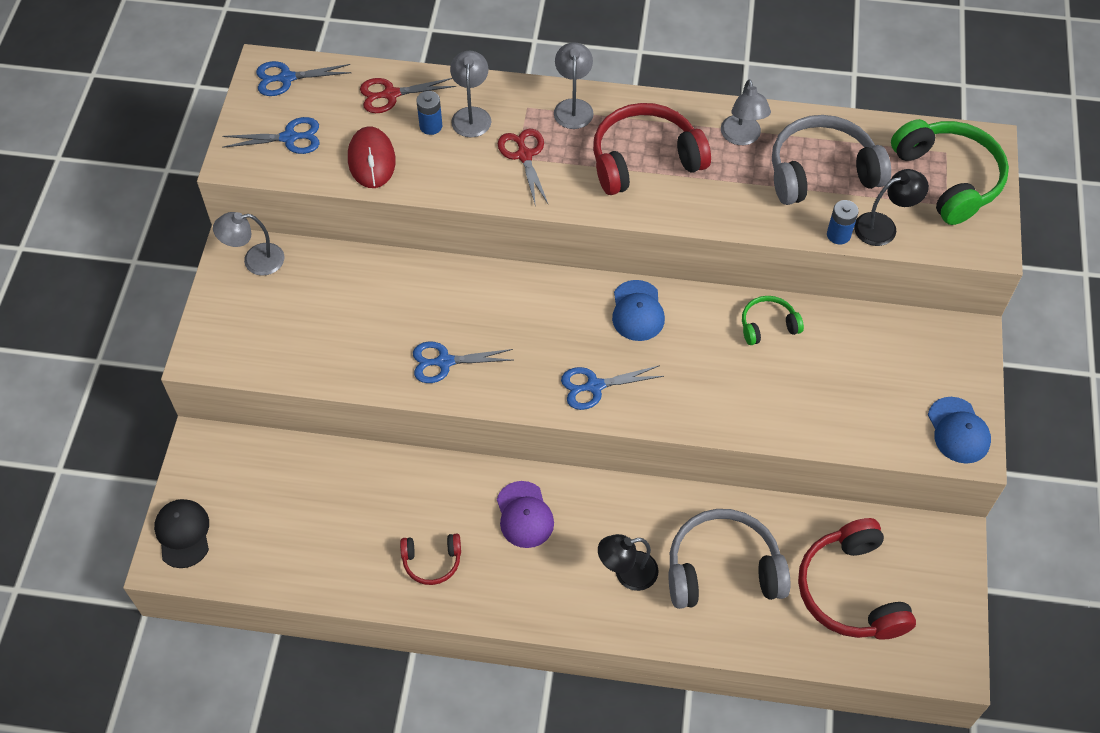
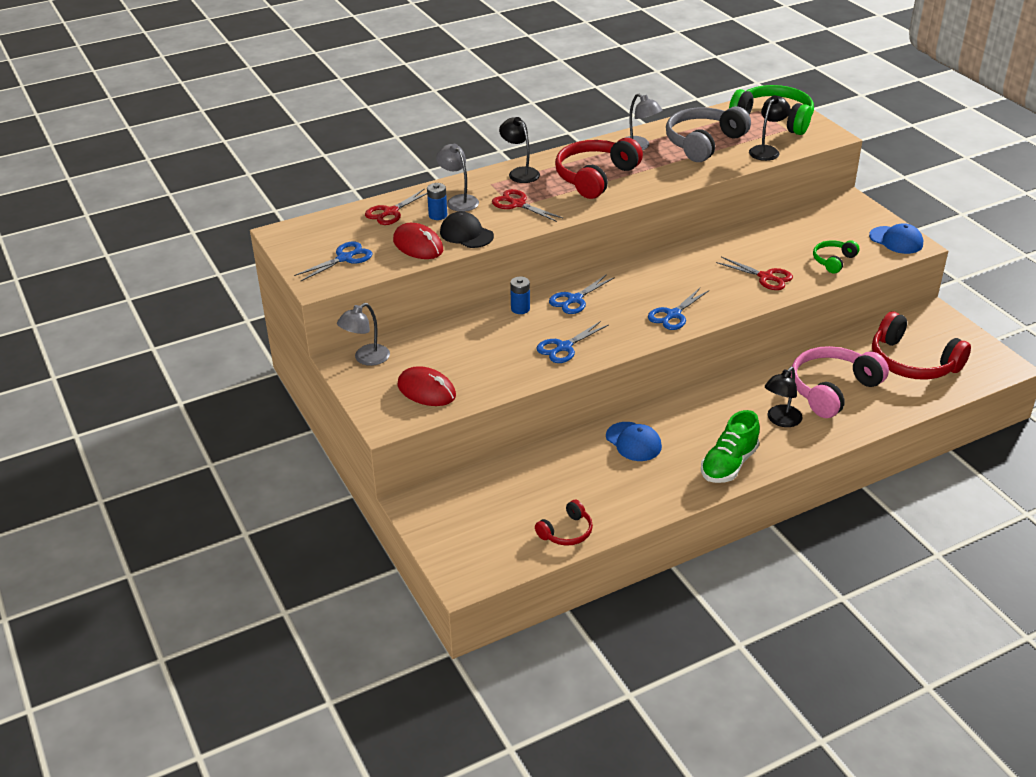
camera: 35 degrees left, 20 degrees down
(183, 533) = (459, 558): black cap -> black cap (466, 234)
(270, 337) = (426, 390): none -> red mouse
(286, 78) = (305, 232): blue scissors -> blue scissors (575, 299)
(432, 562) = (653, 479): red headphones -> red headphones (567, 532)
(520, 593) = (729, 464): none -> green shoe
(524, 515) = (683, 426): purple cap -> none
(573, 107) = (520, 172): grey lamp -> black lamp
(637, 311) = (654, 271): blue cap -> blue cap (633, 442)
(722, 569) = (832, 389): grey headphones -> pink headphones
(747, 393) = (765, 277): none -> red scissors
(768, 325) = (737, 244): green headphones -> green headphones (833, 261)
(838, 235) = (748, 163): blue battery -> blue battery (520, 309)

